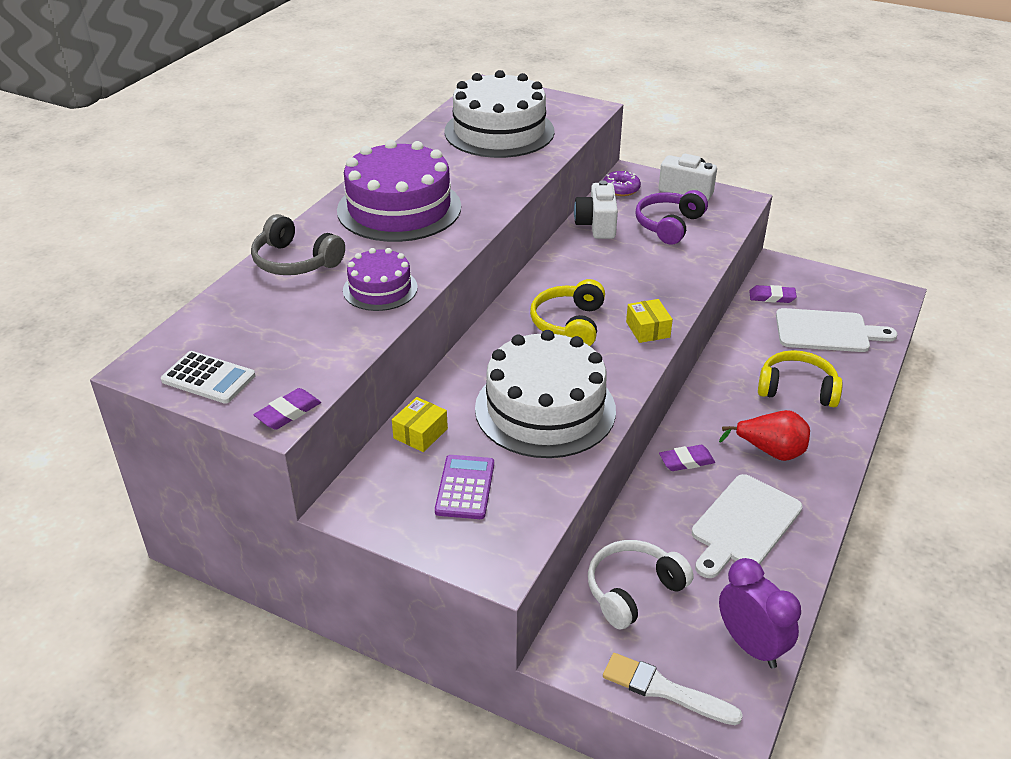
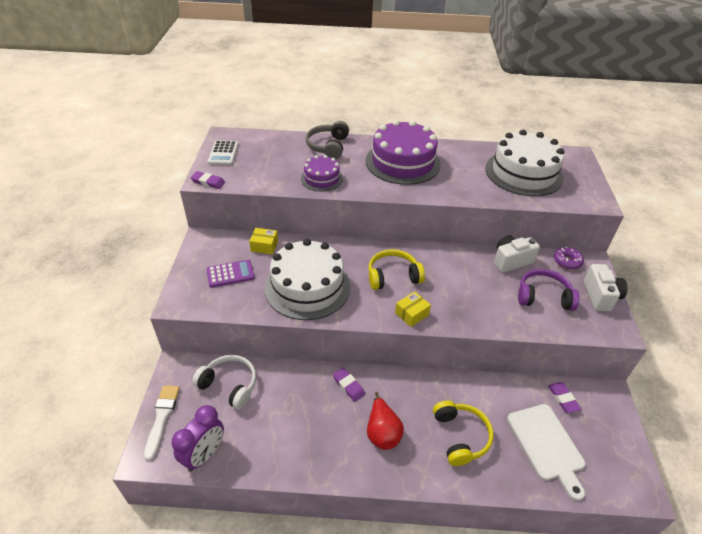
camera: 65 degrees right, 5 degrees up
(744, 524) = (304, 430): white cutting board -> none

